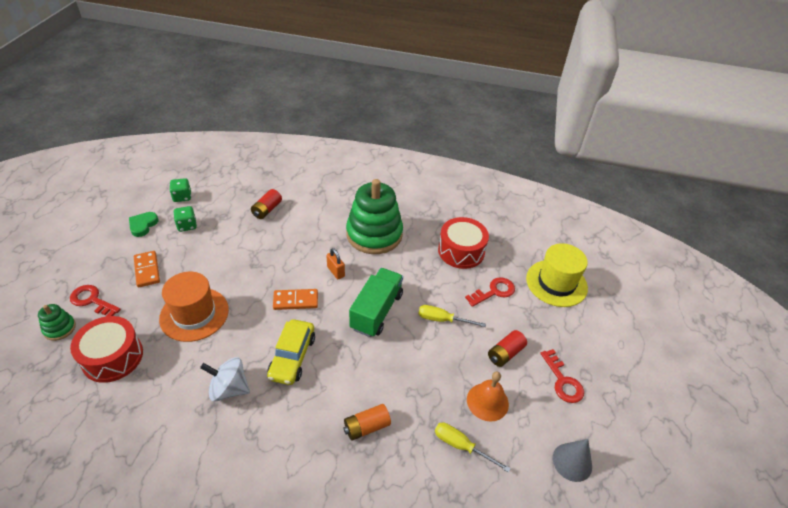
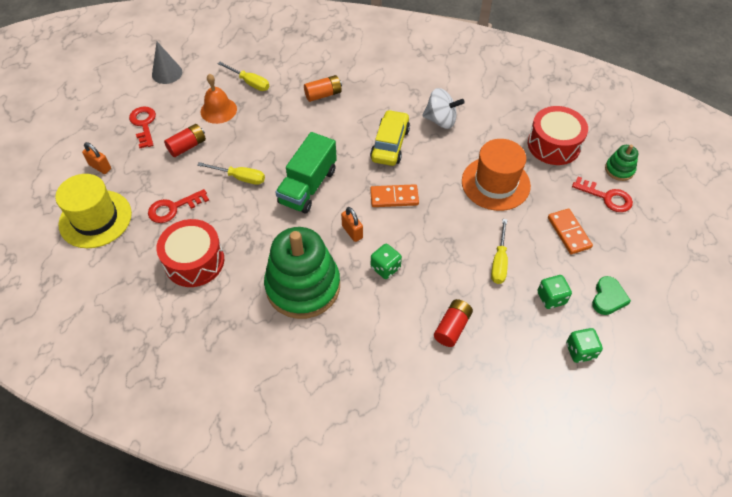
camera: 175 degrees left, 10 degrees up
(217, 249) = (499, 262): none -> yellow screwdriver
(310, 246) = (385, 268): none -> green dice
(580, 330) = (100, 167): none -> orange padlock

